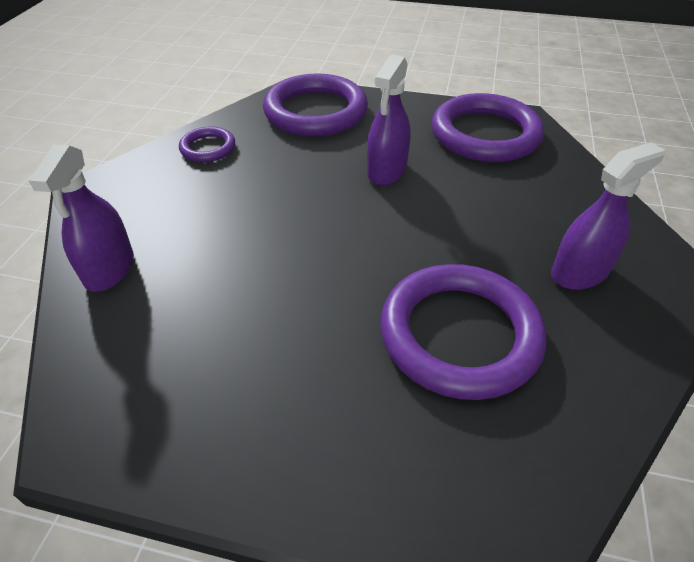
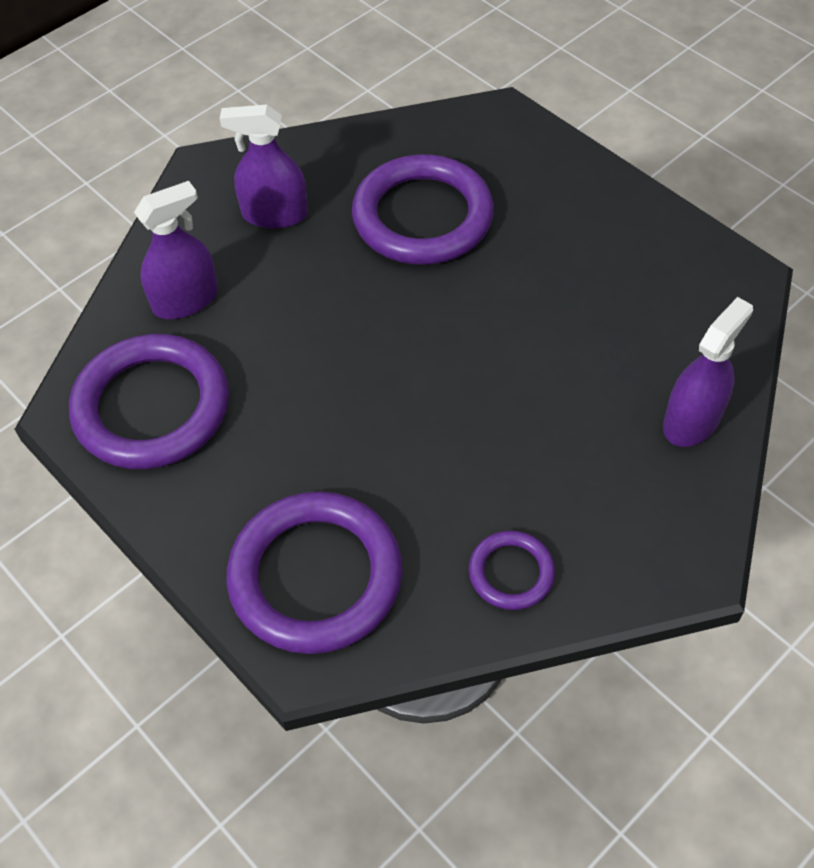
camera: 145 degrees left, 10 degrees up
(387, 171) = (323, 409): purple spray bottle -> purple spray bottle (185, 300)

